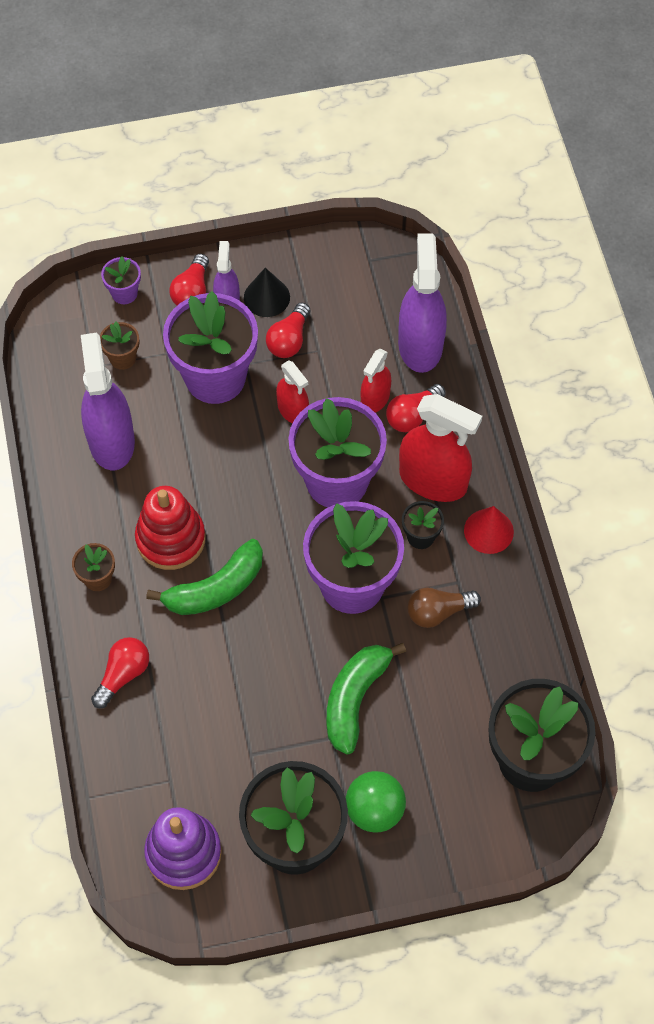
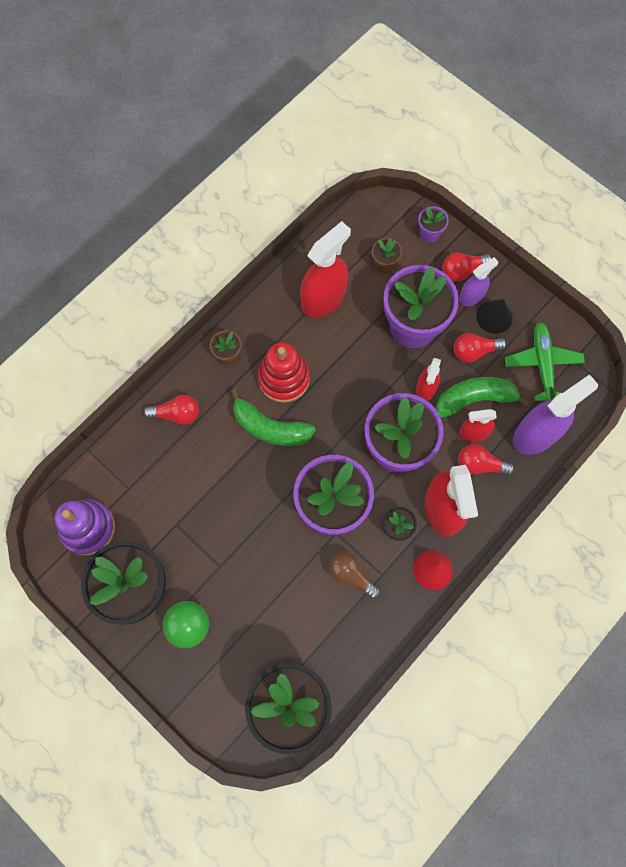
camera: 55 degrees right, 10 degrees up
(111, 441) = (323, 298): purple spray bottle -> red spray bottle
(352, 289) = (542, 364): none -> green plane
(355, 699) = (255, 563): green banana -> green banana (474, 399)

